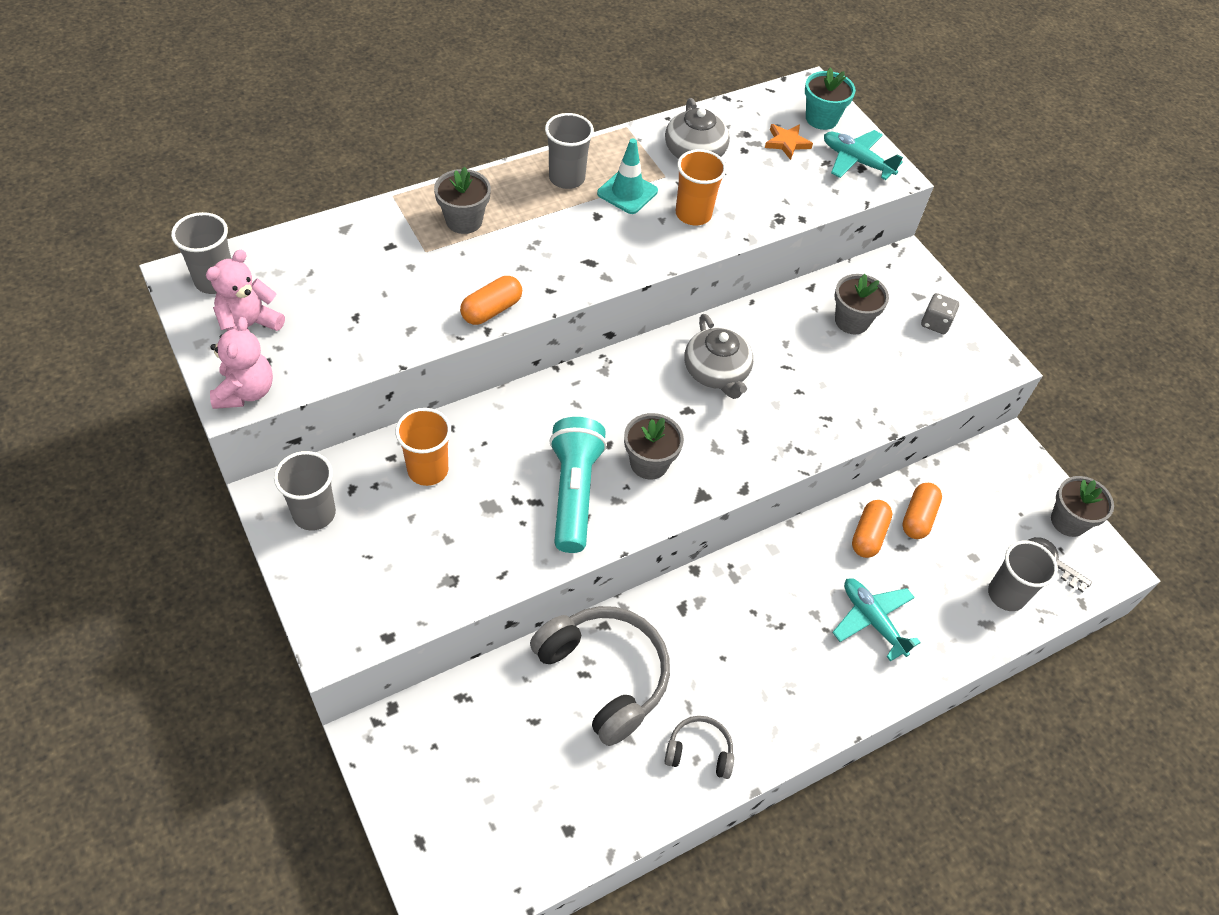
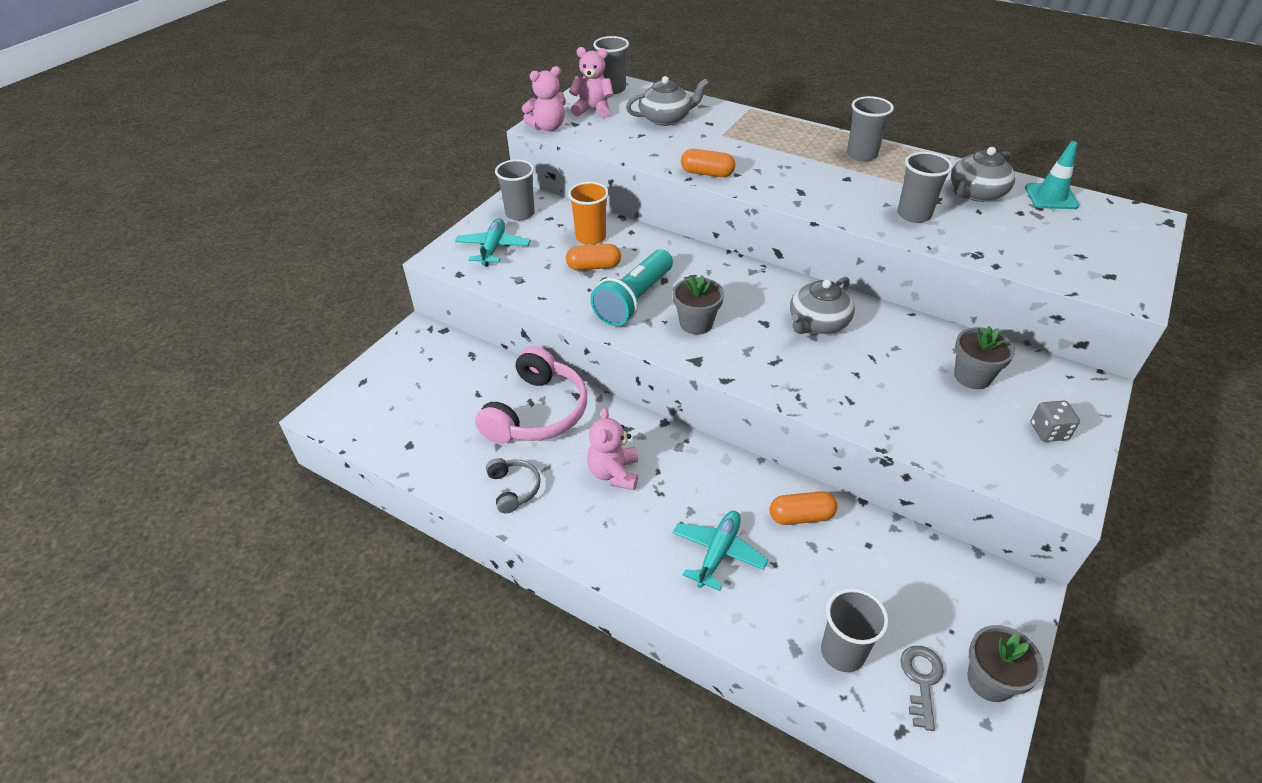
camera: 65 degrees right, 10 degrees down
(341, 275) = (666, 118): none -> grey teapot
(464, 221) = (766, 136): grey flower pot -> none
(573, 493) = (634, 300): turquoise flashlight -> turquoise flashlight turned 150 degrees clockwise
(604, 676) = (536, 412): grey headphones -> pink headphones
(627, 192) = (888, 181): turquoise traffic cone -> turquoise traffic cone (1051, 197)
(693, 214) = (914, 215): orange cup -> grey cup
(733, 650) = (614, 473): none -> pink teddy bear
(786, 143) = (1065, 229): orange star -> none
(821, 119) = (1127, 235): turquoise flower pot -> none
(856, 161) = (1112, 270): turquoise plane -> turquoise plane (493, 248)
(918, 518) = (857, 546): orange capsule -> orange capsule (594, 266)

